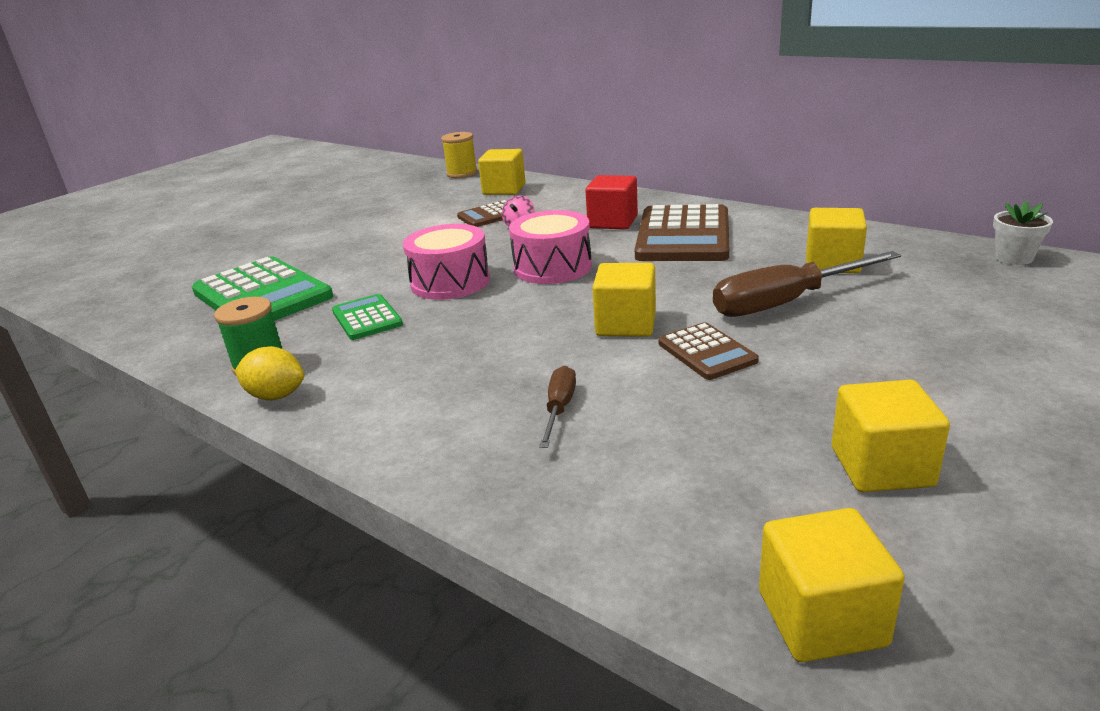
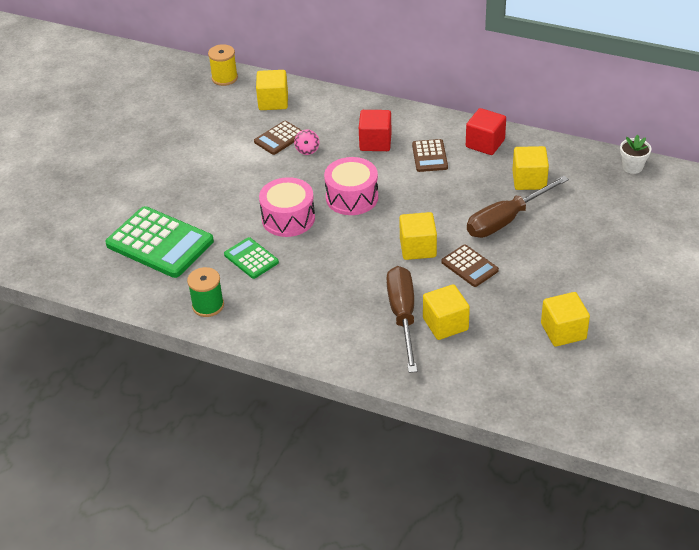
camera: 15 degrees left, 15 degrees up
(276, 396) = (236, 327): yellow lemon -> none
(559, 408) = (403, 316): brown screwdriver -> brown screwdriver, size x1.97
(683, 236) = (429, 156): brown calculator -> brown calculator, size x0.52
(769, 228) = (485, 143): none -> red cube
(821, 618) = (544, 406): yellow cube -> yellow cube (445, 324)

